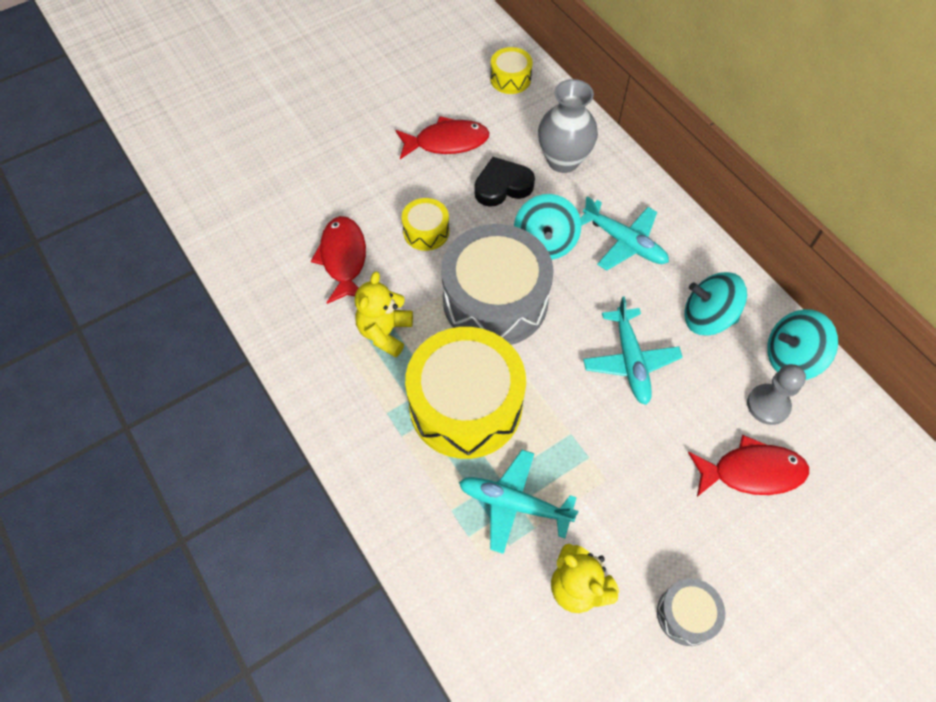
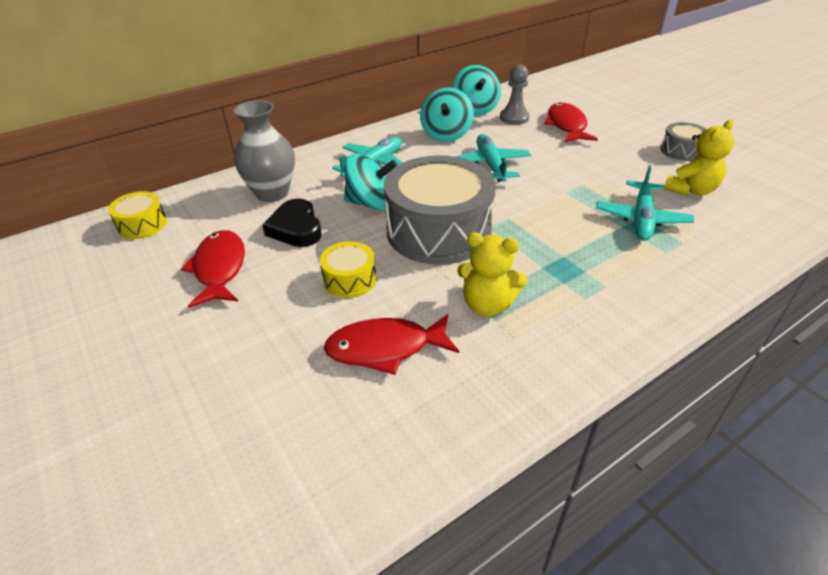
camera: 90 degrees left, 20 degrees down
(465, 405) = (558, 246): yellow drum -> none
(630, 361) = (490, 165): turquoise plane -> turquoise plane turned 90 degrees counterclockwise

